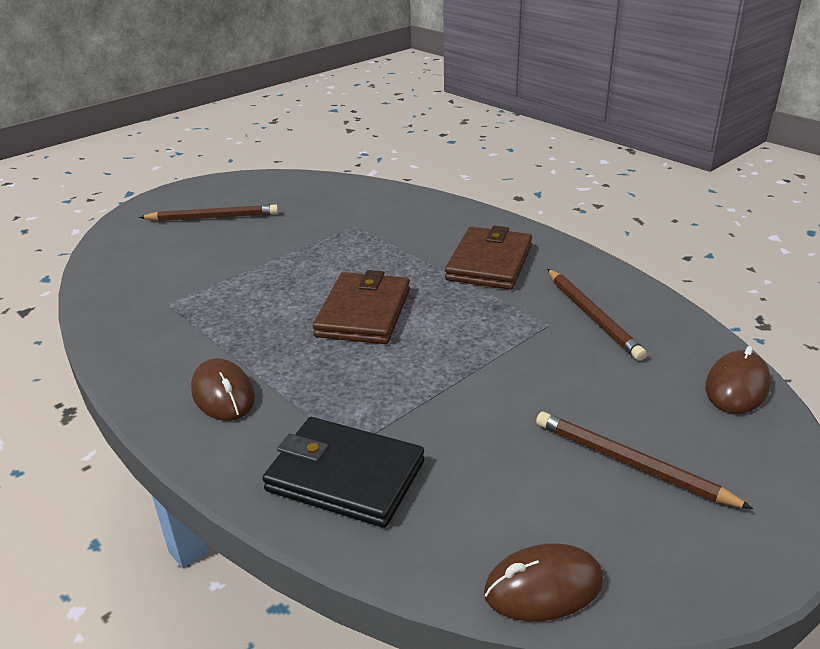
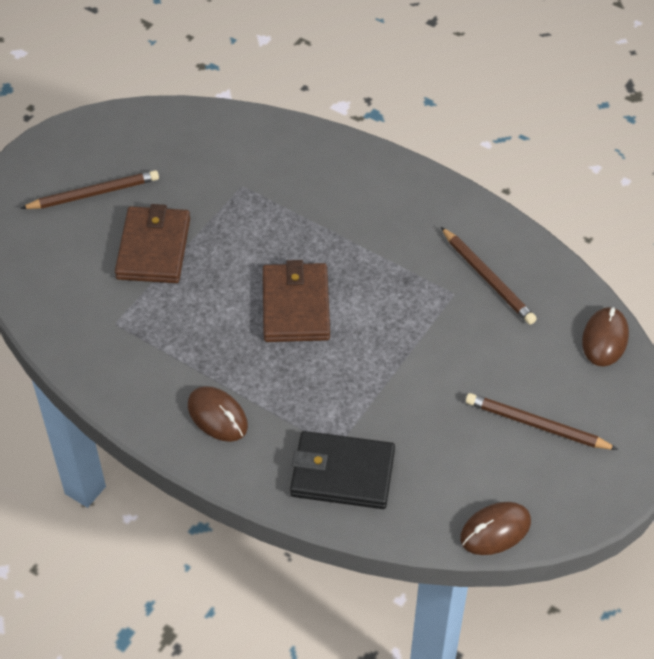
camera: 15 degrees left, 20 degrees up
(489, 263) = (386, 222): brown wallet -> brown wallet (154, 248)

